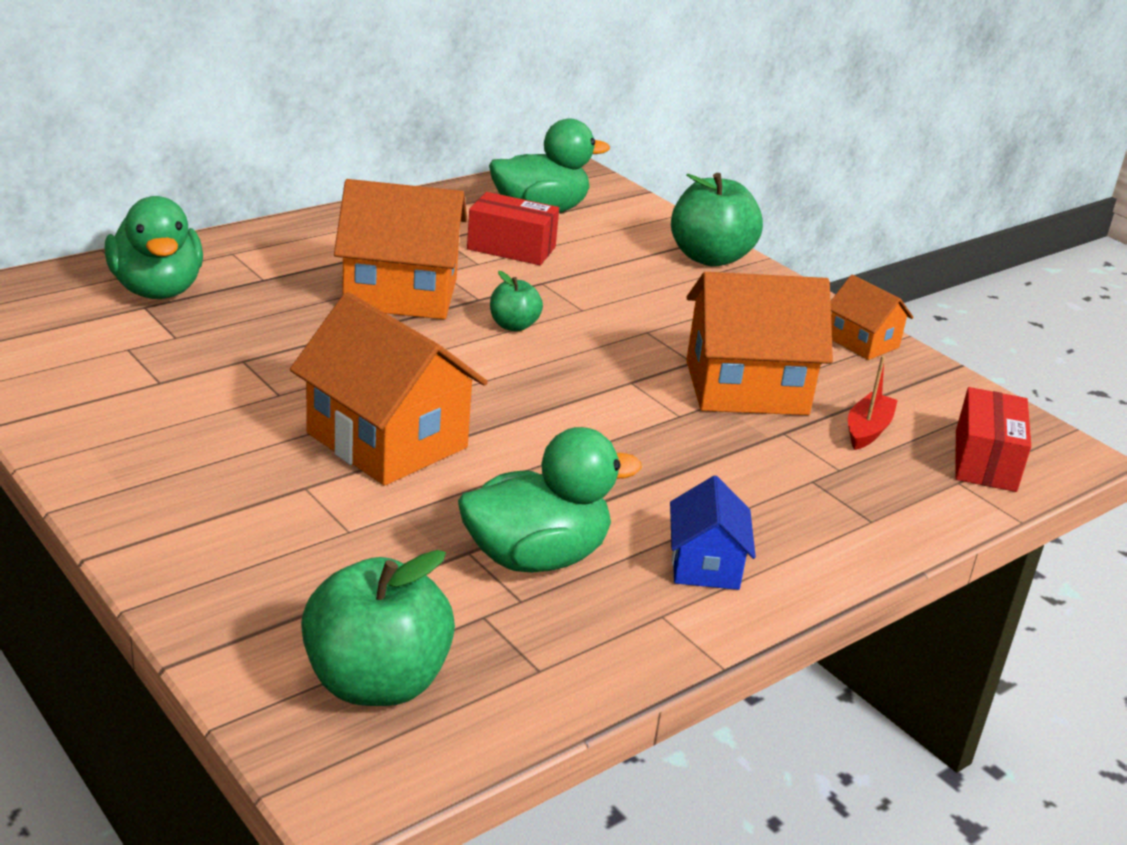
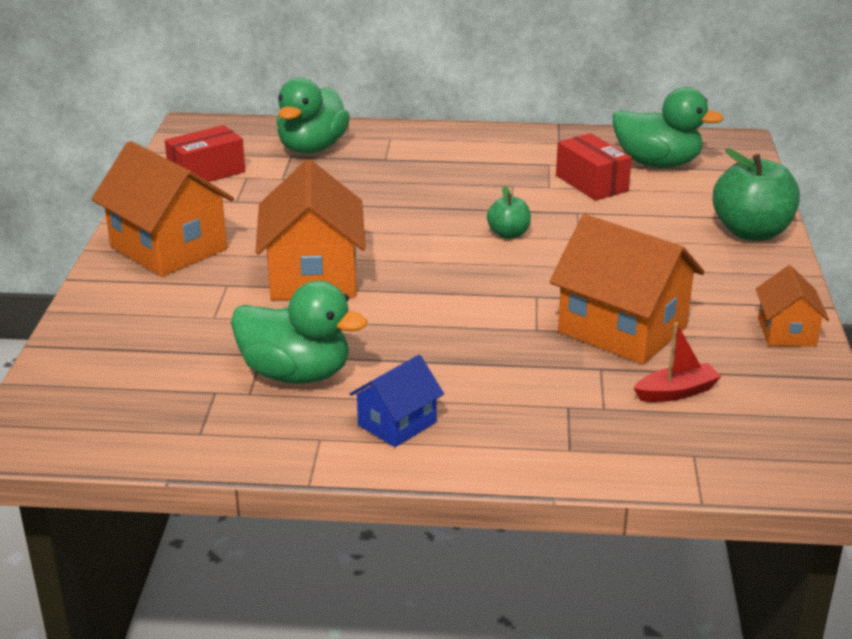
camera: 45 degrees right, 0 degrees up
(376, 682) = (107, 399): green apple -> none
(401, 293) = (461, 192): orange house -> orange house (168, 248)
(985, 461) = (747, 451): red box -> red box (206, 173)

